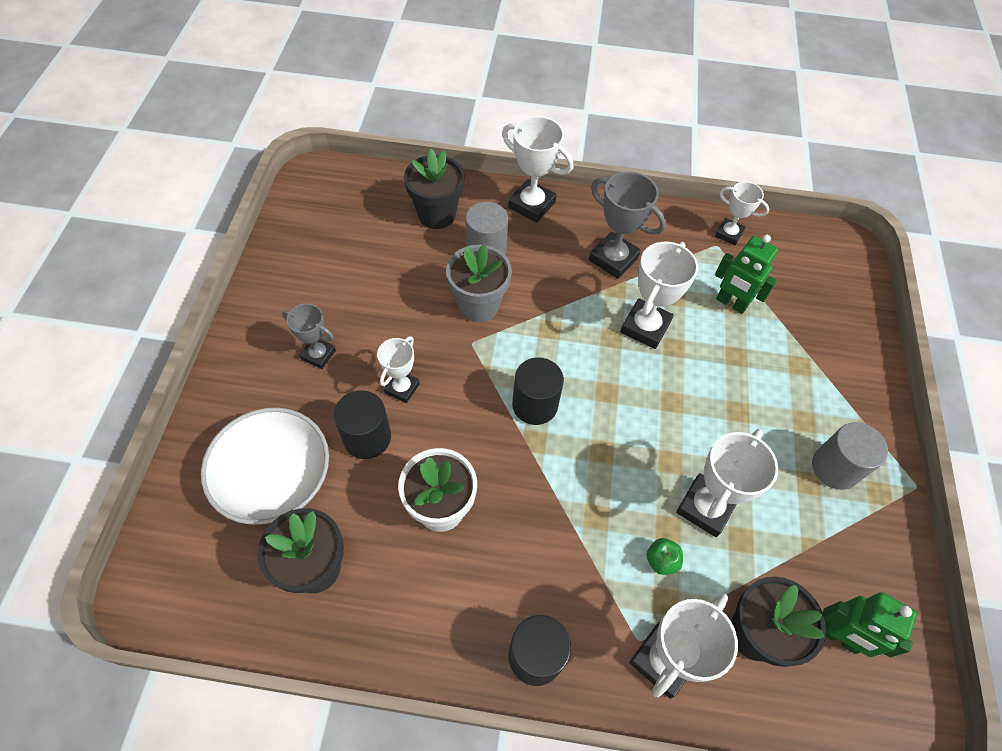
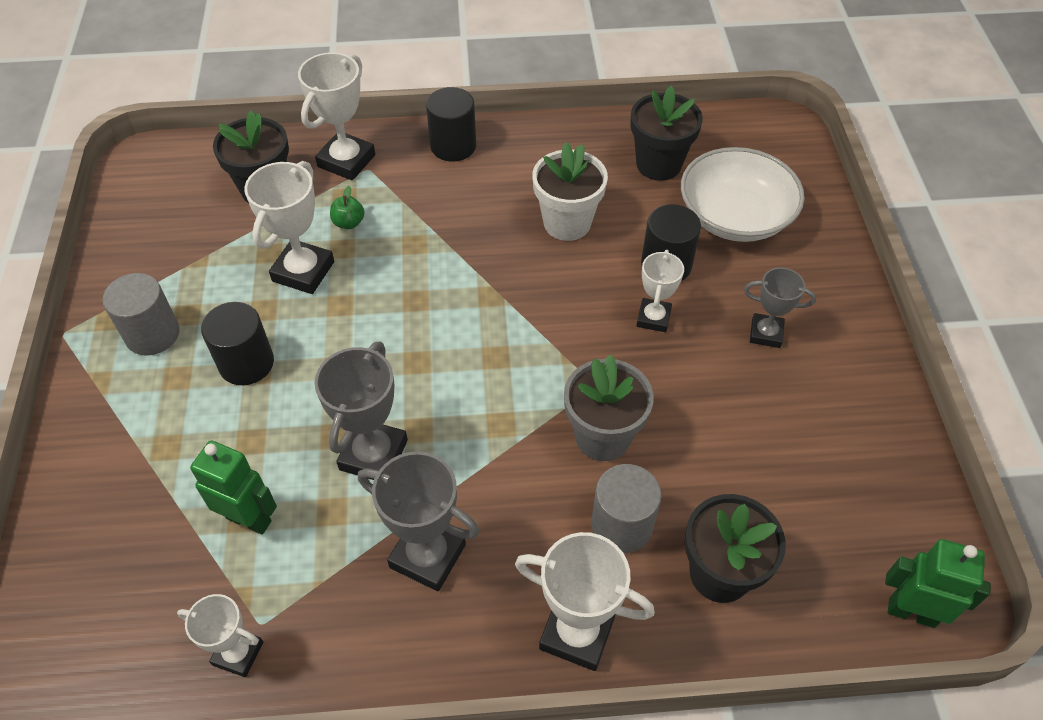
camera: 170 degrees right, 5 degrees down
(535, 405) = (498, 331): black cylinder -> black cylinder (246, 363)
(645, 327) = (373, 455): white trophy -> grey trophy
(838, 637) = (189, 200): green robot -> green robot (911, 612)

